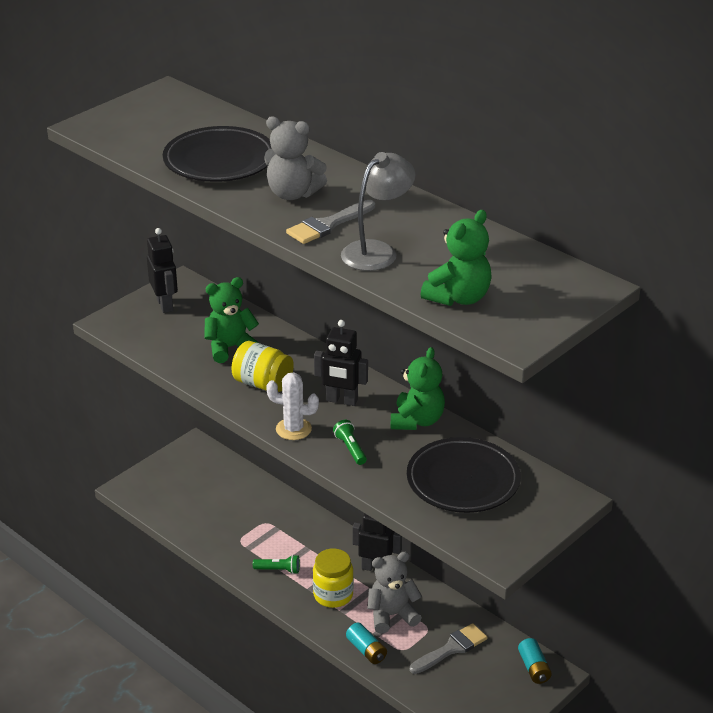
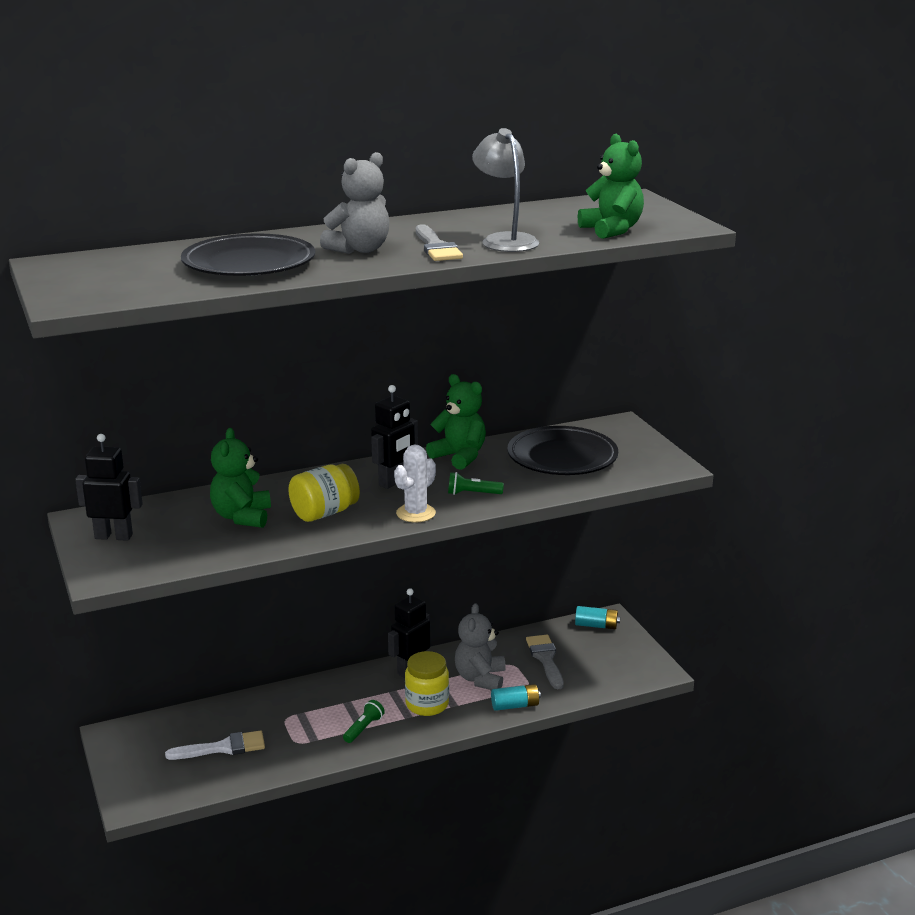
camera: 65 degrees left, 10 degrees down
(210, 505) = (223, 748): none -> white brush

